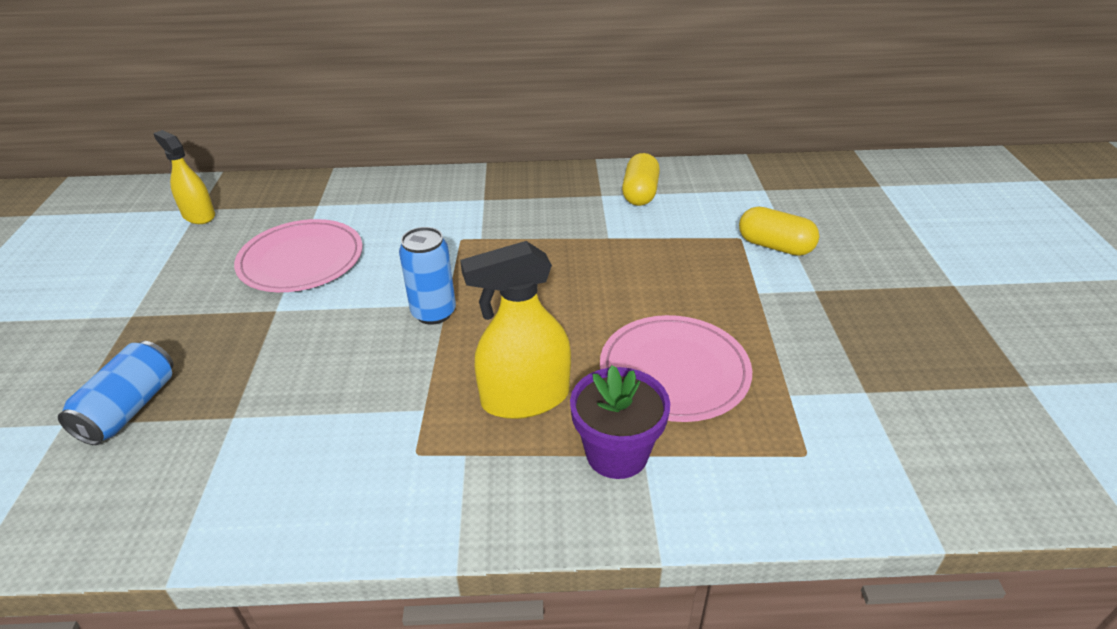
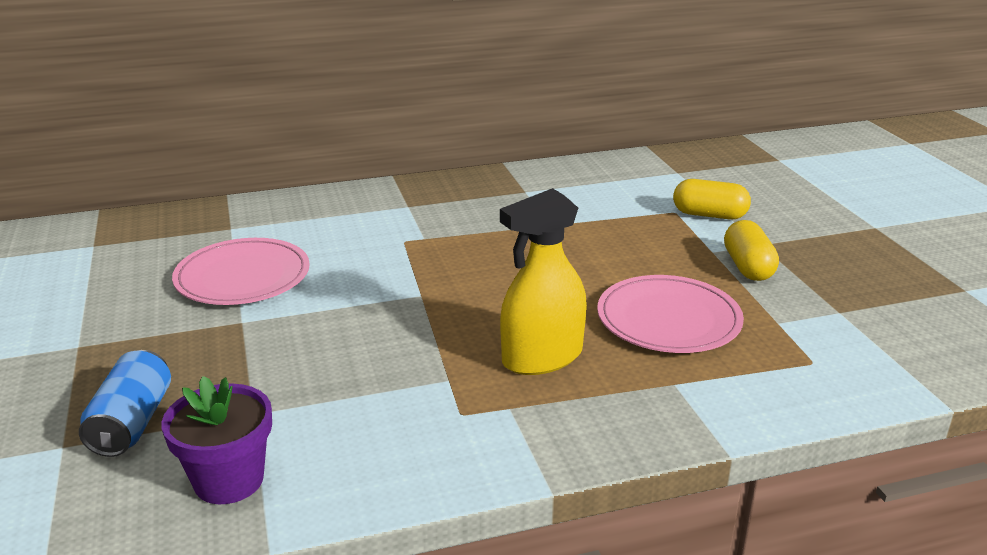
camera: 15 degrees left, 10 degrees down
(199, 215) = (97, 251): yellow spray bottle -> none
(433, 313) = (412, 303): blue can -> none
(617, 453) = (650, 386): purple flower pot -> purple flower pot (229, 480)
(640, 193) = (562, 186): yellow capsule -> yellow capsule (748, 267)

